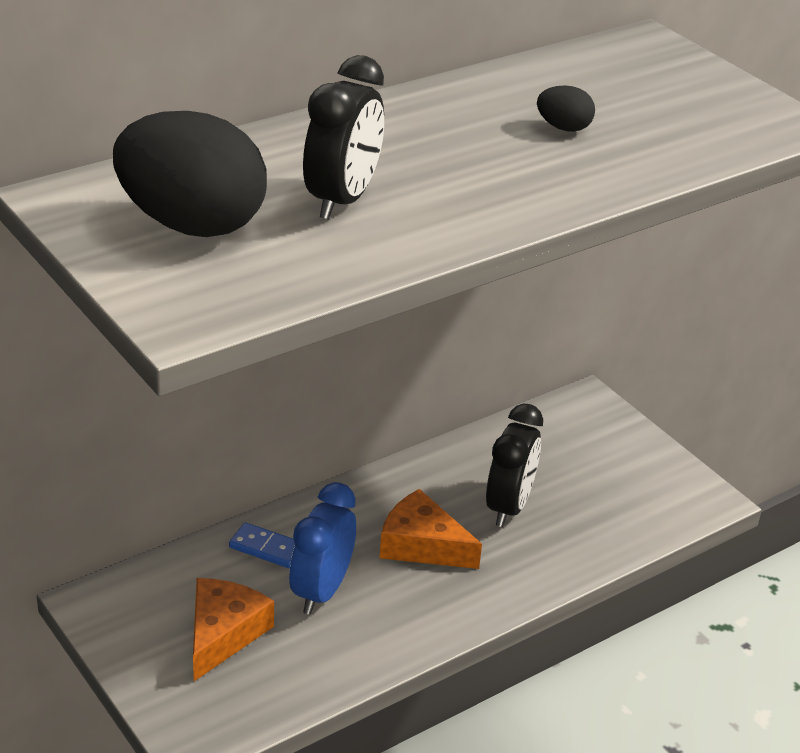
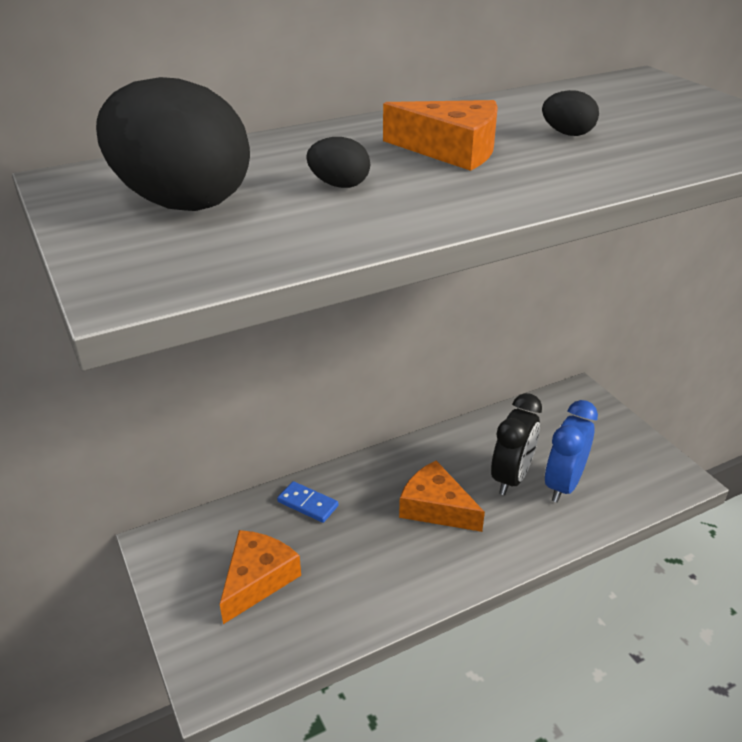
camera: 10 degrees right, 0 degrees up
(321, 591) = (346, 545): blue clock -> blue clock (563, 485)
(342, 200) = (339, 185): black clock -> black egg
(446, 152) = (451, 150): none -> orange cheese

